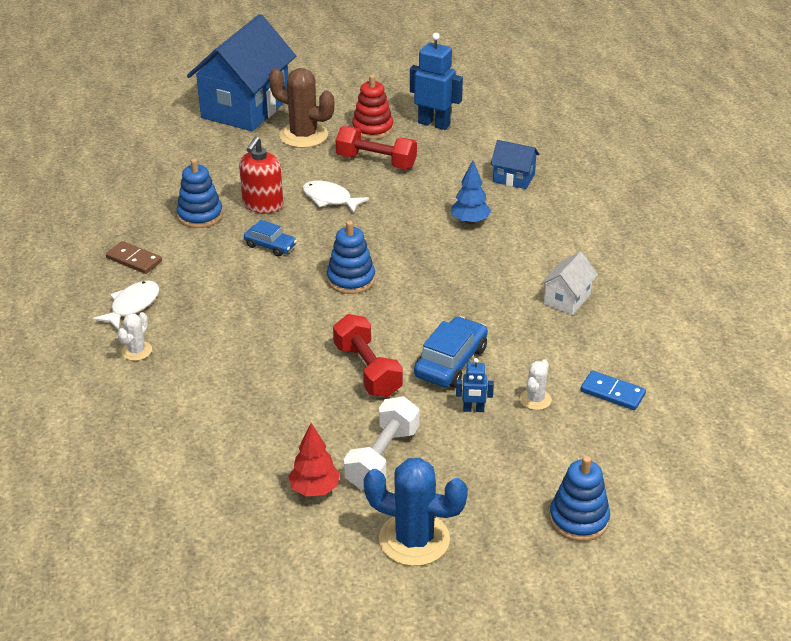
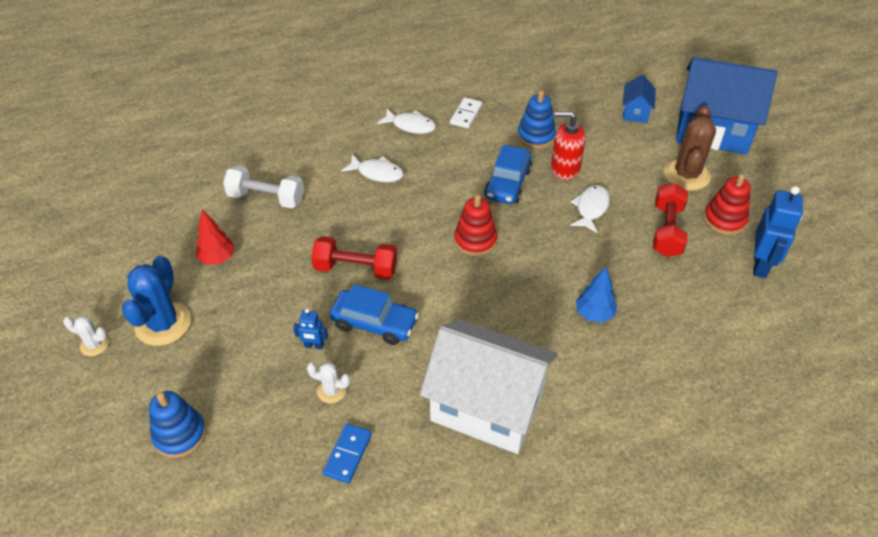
camera: 80 degrees right, 10 degrees up
(134, 260) = (466, 114): brown domino -> white domino
(136, 351) = (359, 139): white cactus -> white cactus (94, 345)
(210, 341) = (377, 173): none -> white fish
(270, 246) = (508, 183): blue car -> blue car, size x1.62
(351, 279) = (475, 240): blue stacking toy -> red stacking toy
(367, 370) = (356, 269): red dumbbell -> red dumbbell turned 45 degrees clockwise
(382, 458) = (252, 293): white dumbbell -> white dumbbell (266, 198)
(473, 409) = (314, 346): blue robot -> blue robot turned 75 degrees counterclockwise
(513, 178) = (688, 343): blue house -> blue house (635, 112)
(567, 299) = (487, 406): white house -> white house, size x2.26

